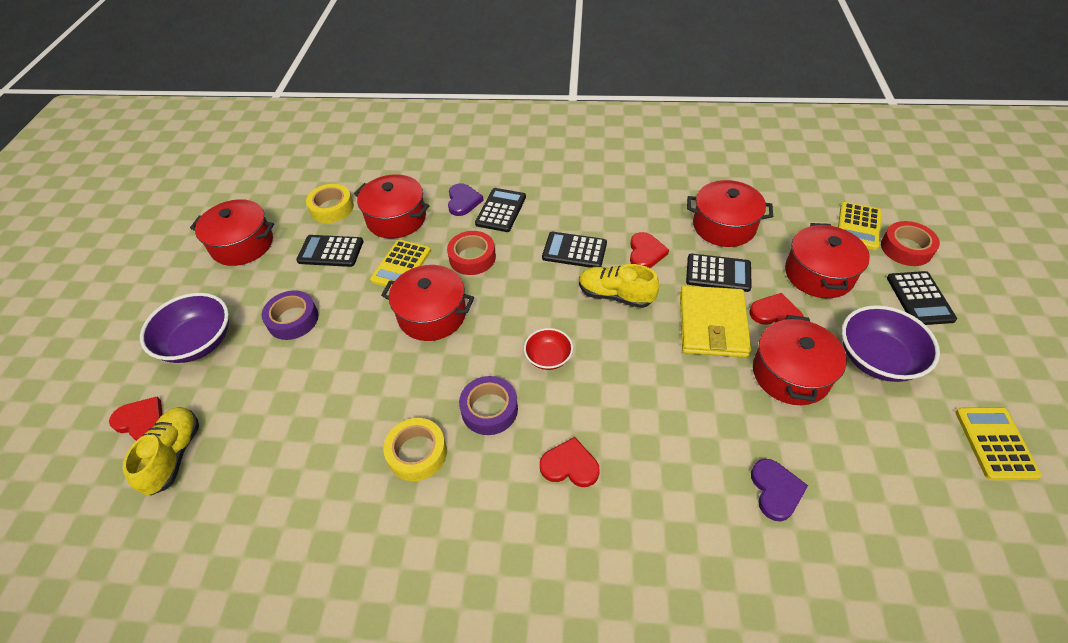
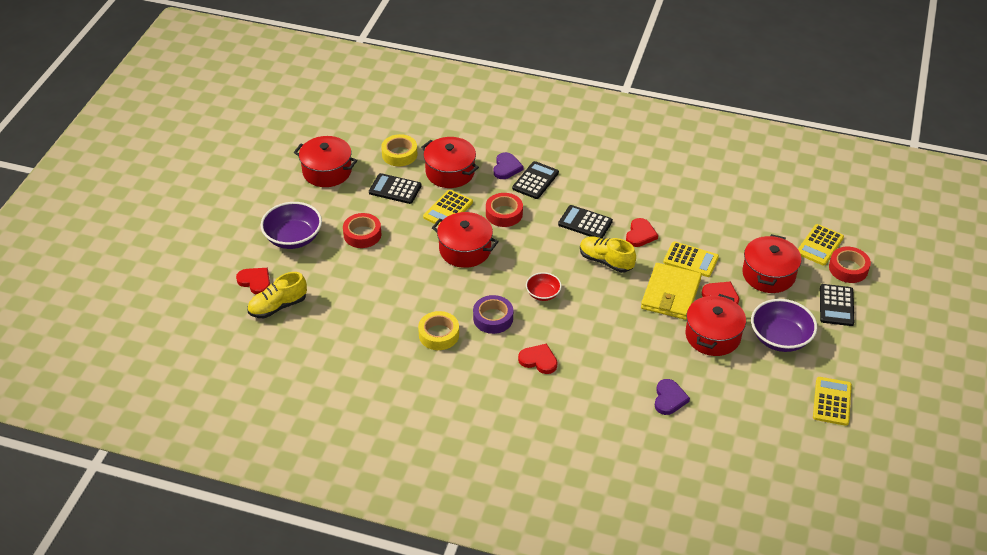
camera: 10 degrees right, 5 degrees down
(174, 456) = (278, 306): yellow shoe -> yellow shoe turned 135 degrees counterclockwise
(293, 319) = (362, 234): purple tape -> red tape
(718, 273) = (690, 260): black calculator -> yellow calculator
(724, 226) = (711, 225): red pot -> none

